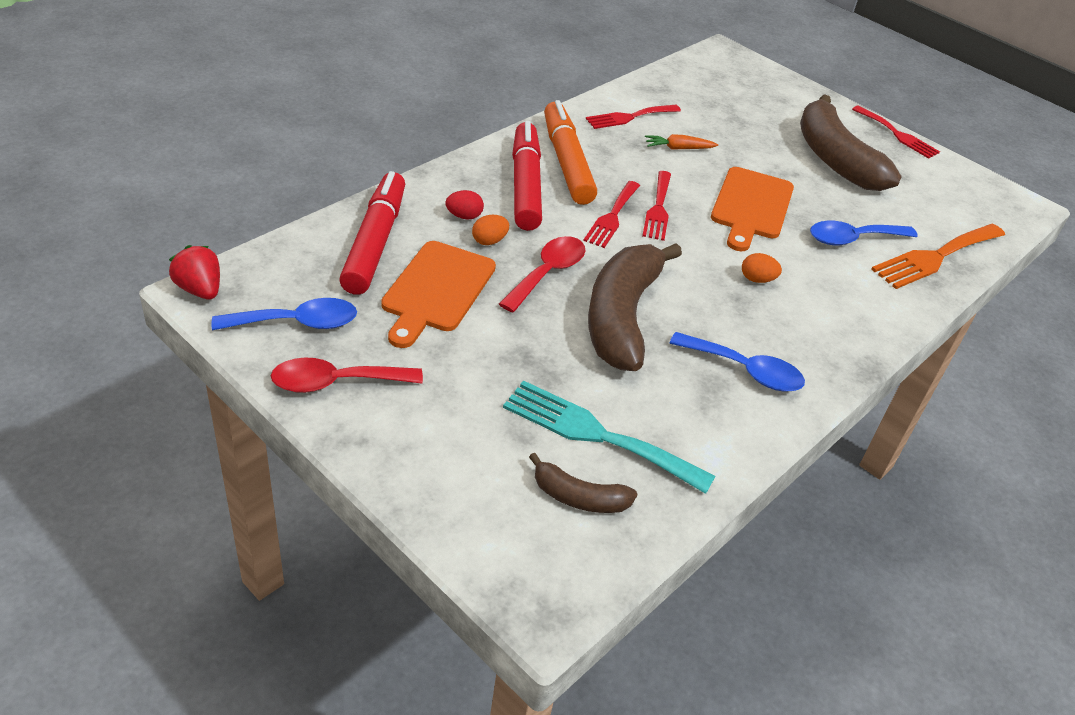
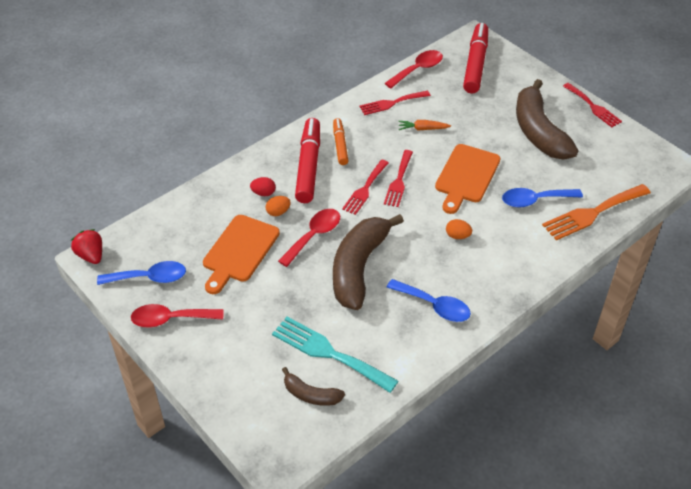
camera: 10 degrees right, 5 degrees up
(375, 242) = (202, 216): red marker -> red marker (475, 64)
(566, 162) = (340, 145): orange marker -> orange marker, size x0.57
(657, 82) = (418, 69): none -> red spoon

